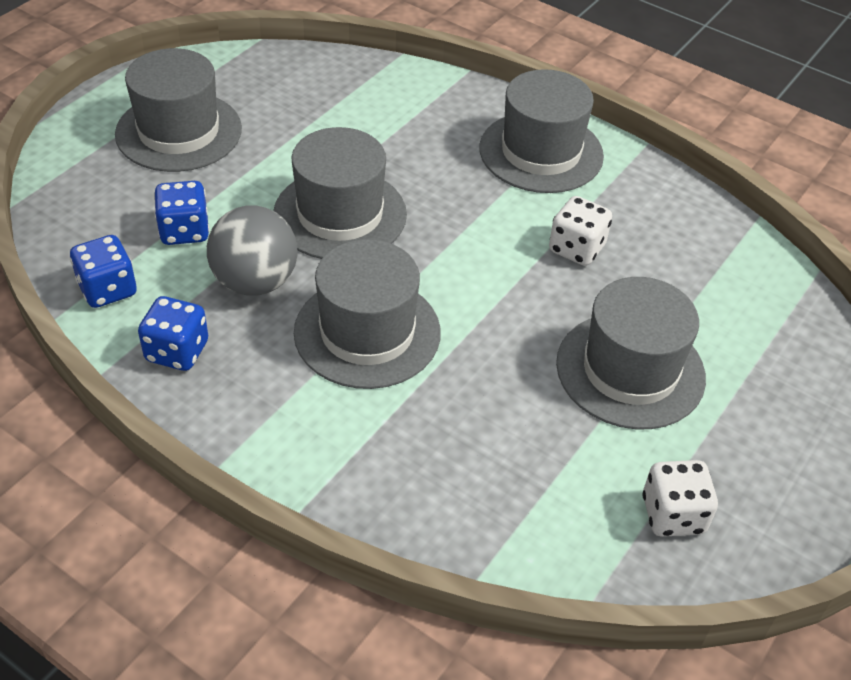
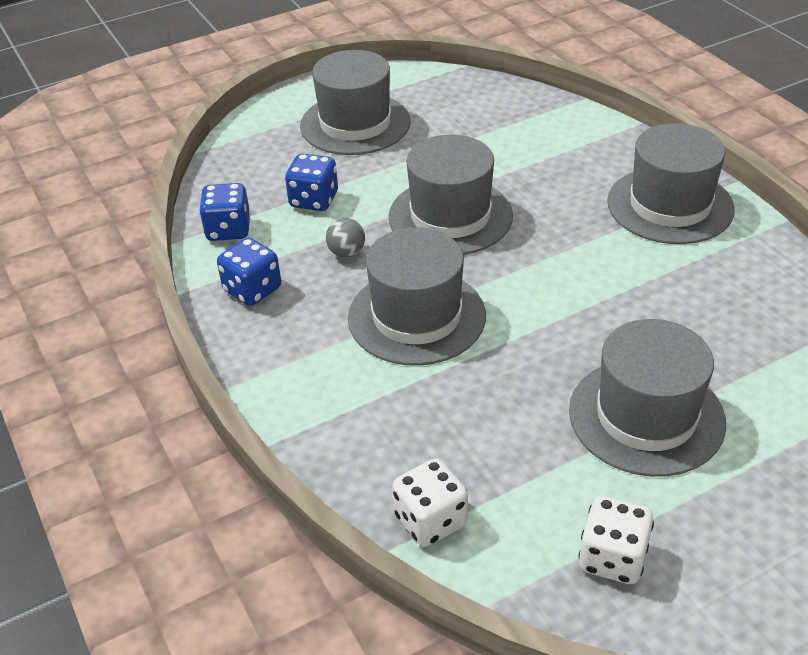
camera: 30 degrees right, 5 degrees down
(255, 282) = (346, 252): grey ball -> grey ball, size x0.49
(576, 248) = (655, 296): white dice -> white dice (430, 520)

